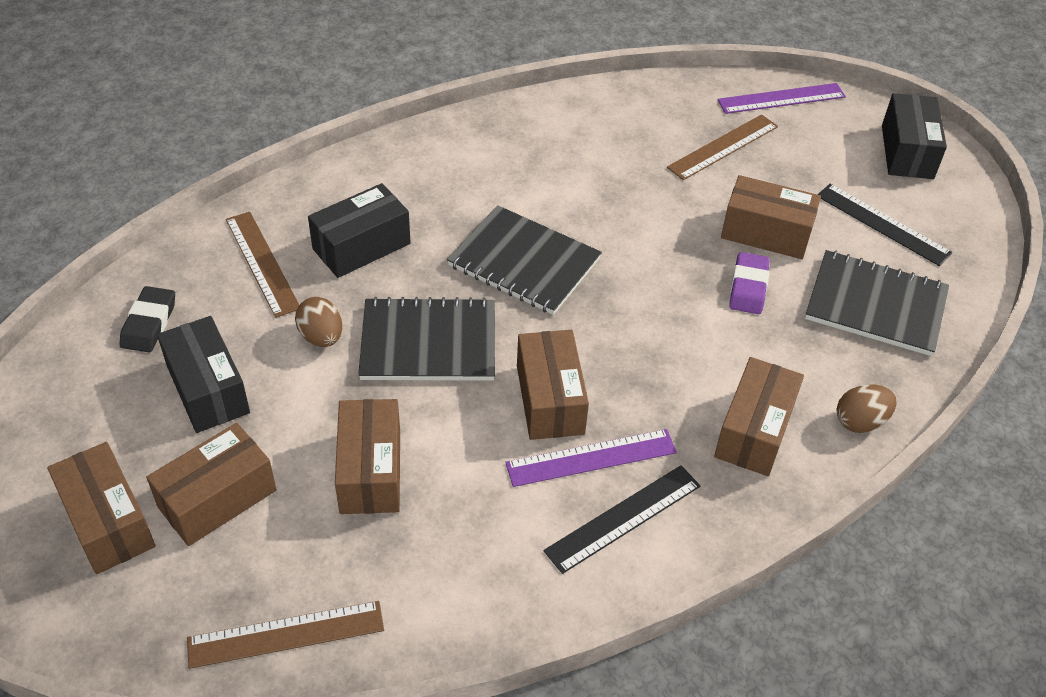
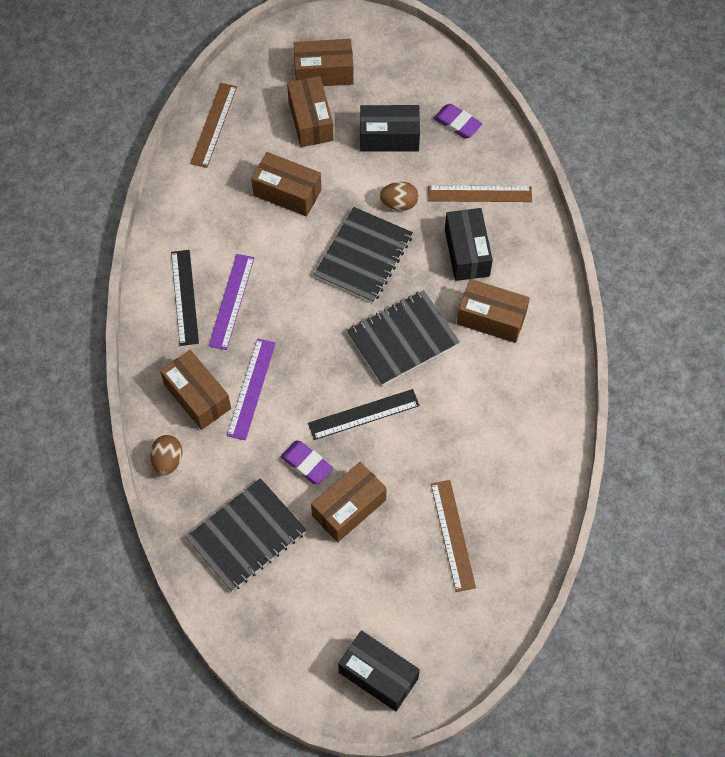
camera: 120 degrees right, 15 degrees up
(149, 323) = (457, 123): black eraser -> purple eraser
(550, 399) = (284, 300): brown box -> brown box (491, 318)
(781, 99) = (488, 618): purple ruler -> purple ruler (251, 388)
(882, 224) = (314, 597): black ruler -> black ruler (363, 414)

